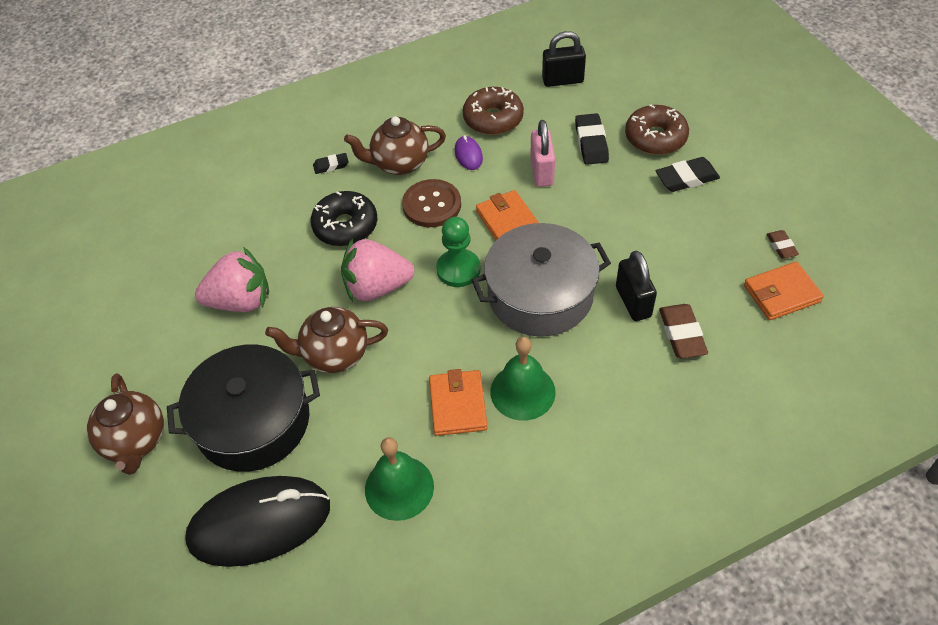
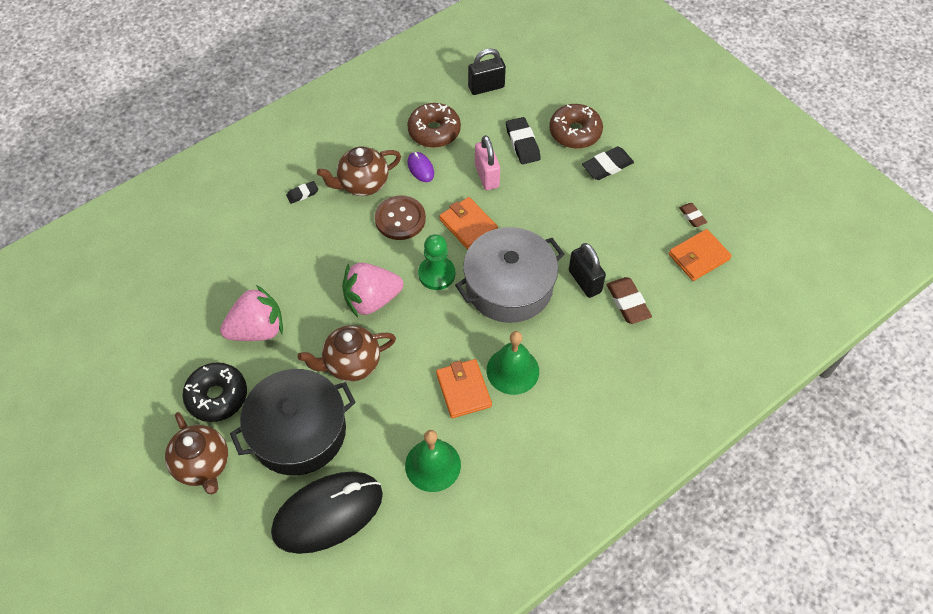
camera: 15 degrees left, 5 degrees up
(345, 226) = (330, 248): black donut -> black donut (217, 396)

